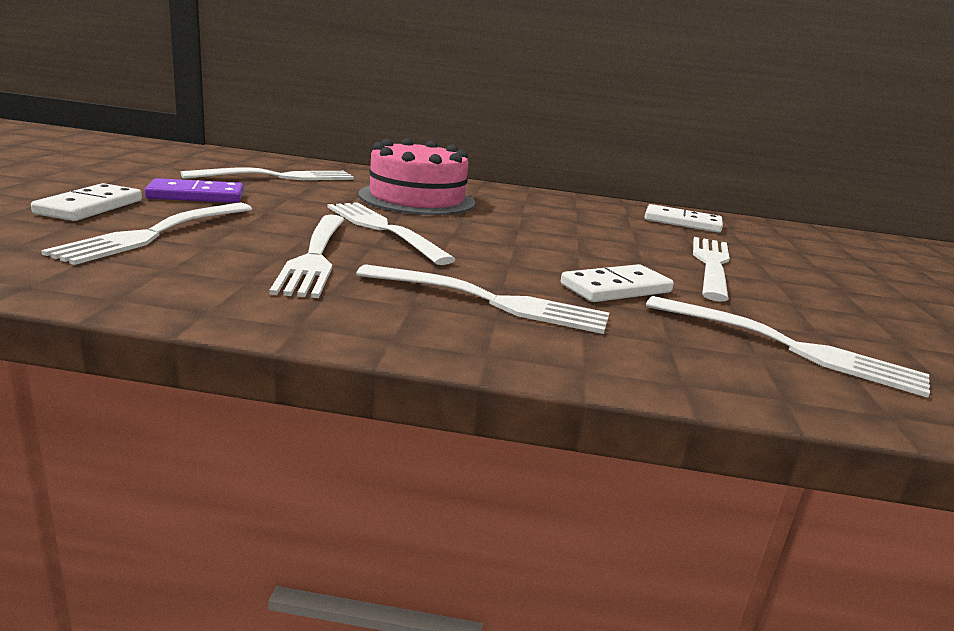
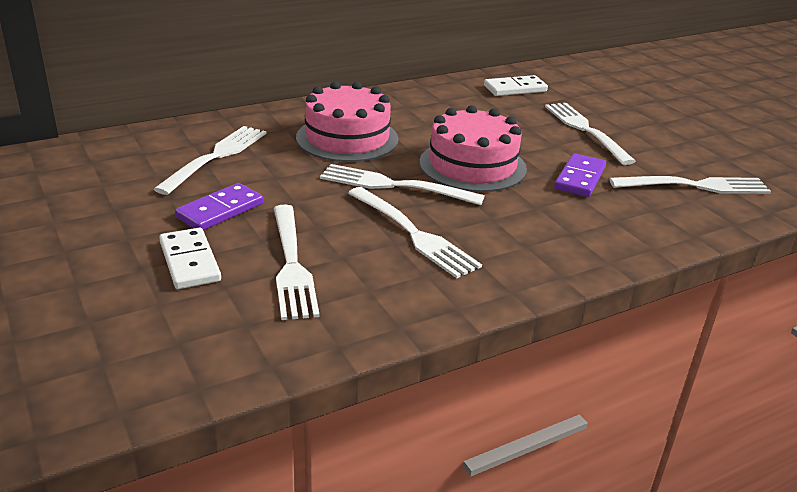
camera: 35 degrees left, 10 degrees up
(490, 301) = (550, 222): white fork -> none
(501, 244) = (472, 165): none -> pink cake
(616, 288) = (580, 178): white domino -> purple domino

